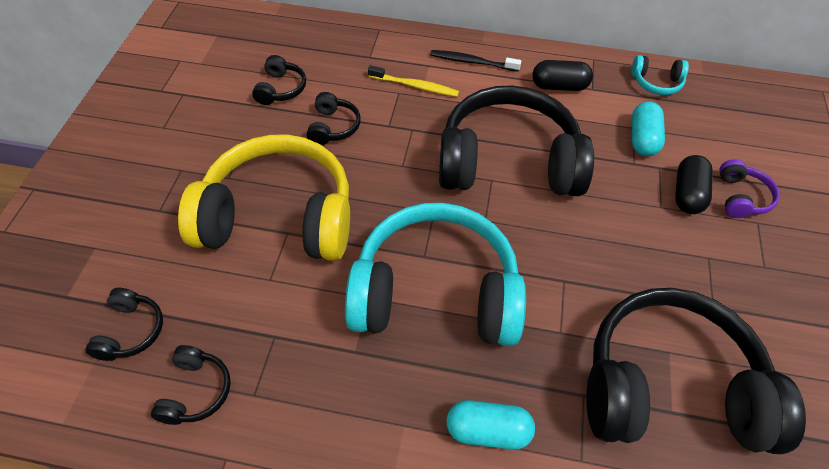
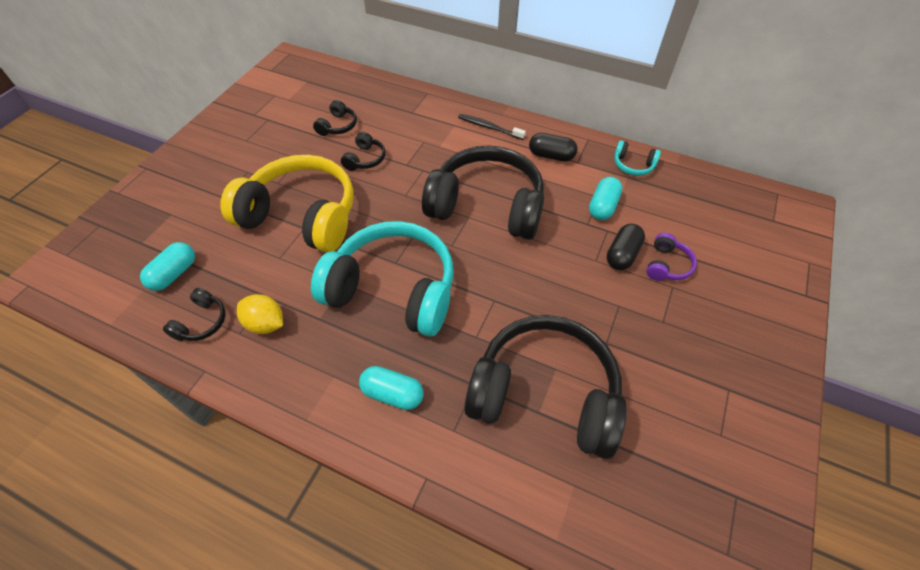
camera: 15 degrees right, 0 degrees up
(131, 331) = (174, 274): black headphones -> turquoise capsule
(286, 374) = (266, 324): none -> yellow lemon
(415, 86) = (437, 139): yellow toothbrush -> none

